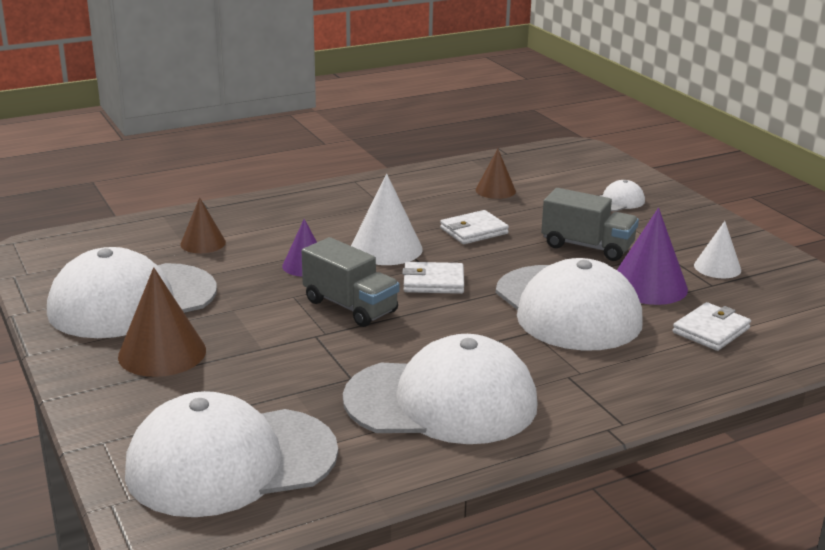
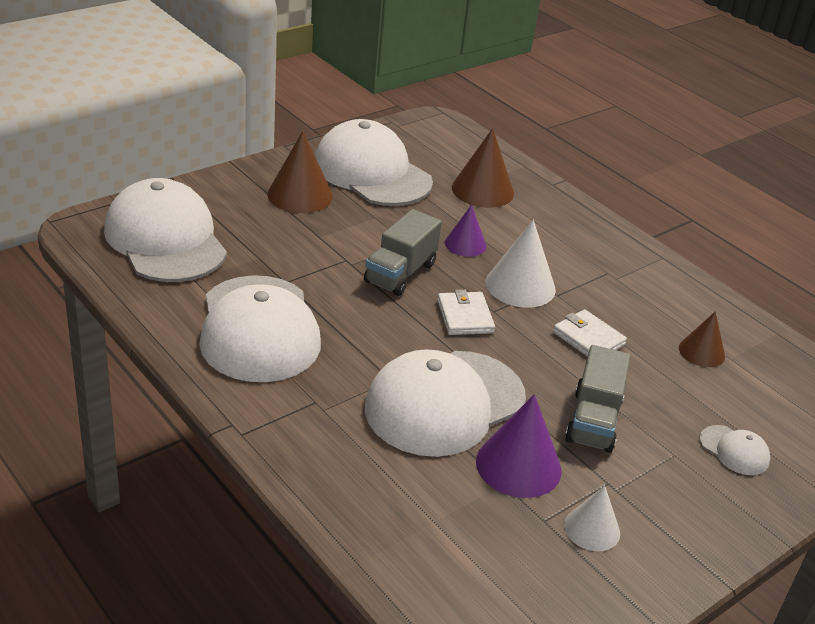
camera: 75 degrees right, 10 degrees up
(203, 243) = (482, 190): brown cone -> brown cone, size x1.61
(711, 330) = (433, 509): white wallet -> none

